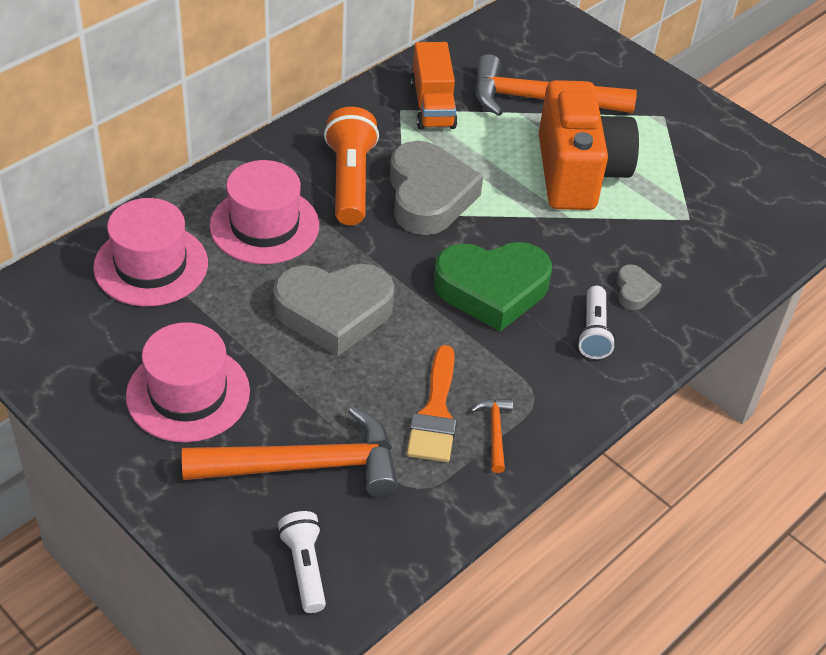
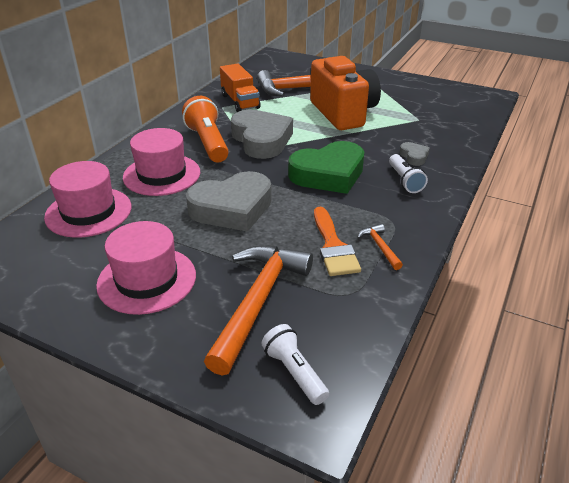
camera: 15 degrees left, 10 degrees down
(304, 465) = (258, 302): orange hammer -> orange hammer turned 45 degrees counterclockwise

